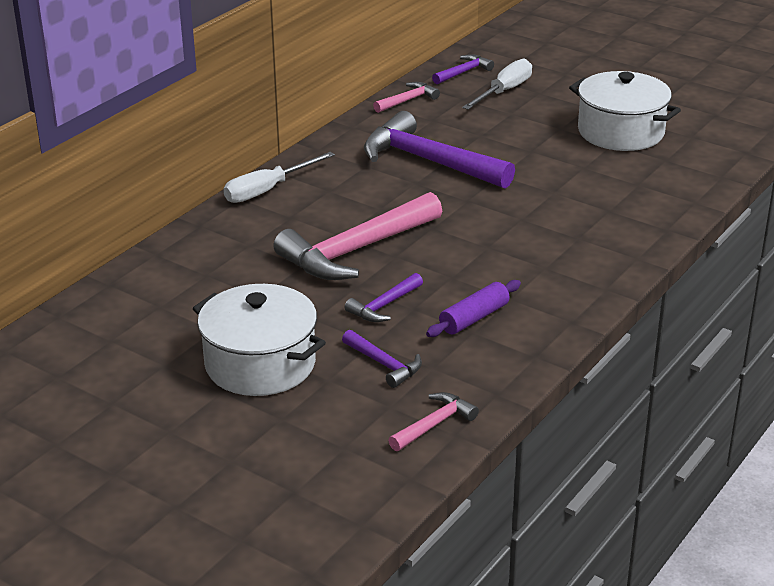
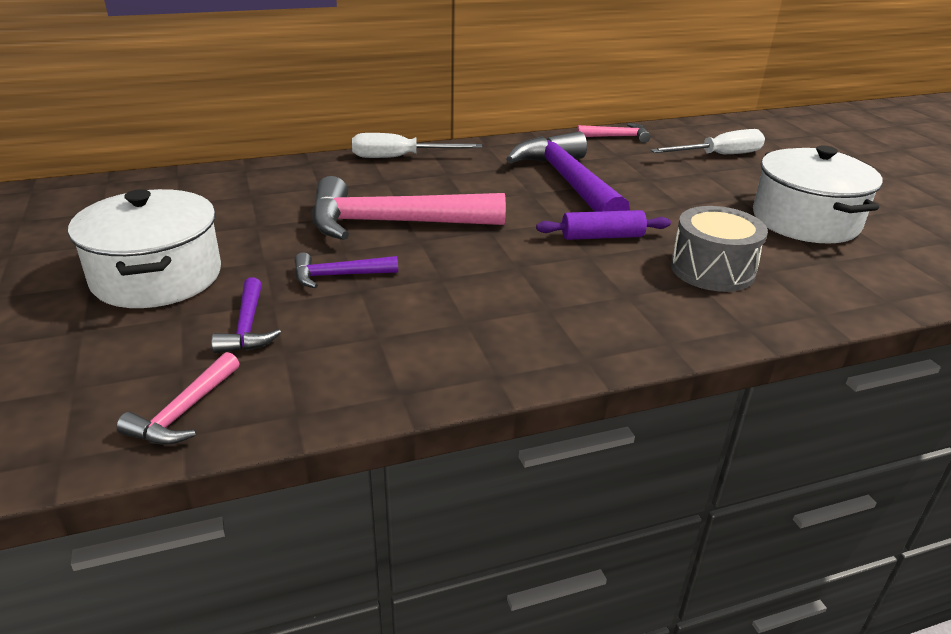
camera: 35 degrees right, 0 degrees up
(434, 424) = (184, 412): pink hammer -> pink hammer turned 120 degrees clockwise
(463, 72) = (698, 133): purple hammer -> none
(474, 318) = (400, 324): purple rolling pin -> purple rolling pin (602, 236)
(606, 196) = (712, 269): none -> grey drum

